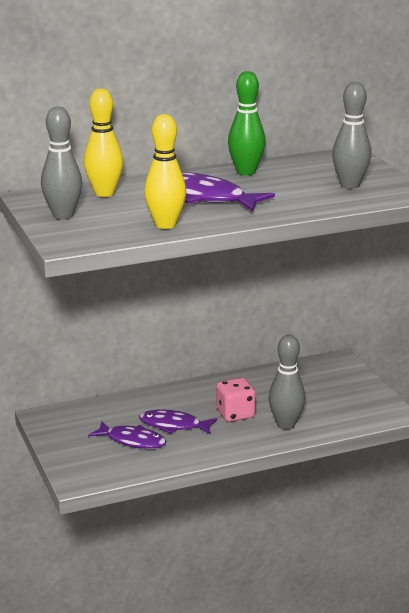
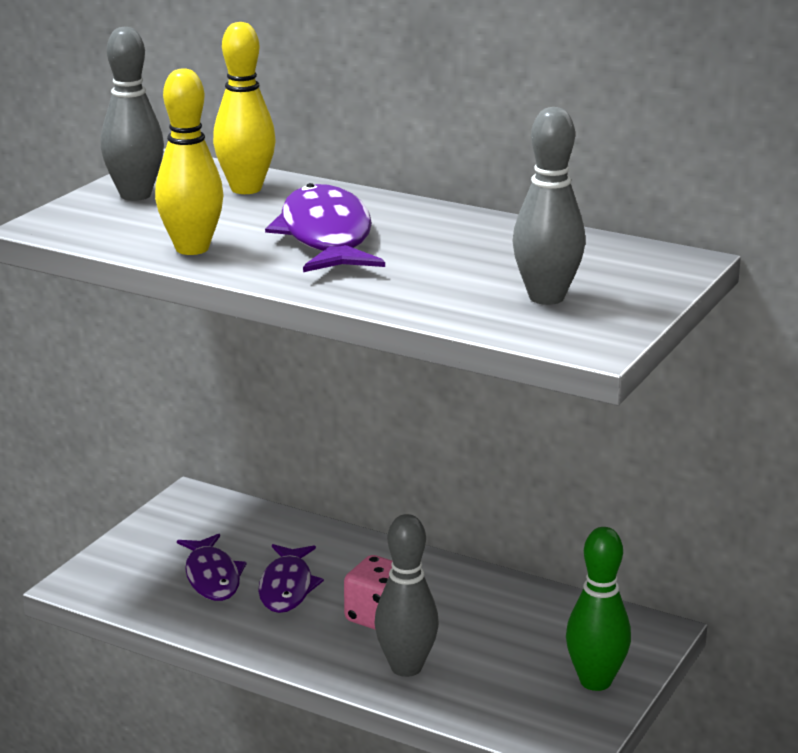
camera: 50 degrees right, 0 degrees up
(173, 425) = (287, 587): purple fish -> purple fish turned 150 degrees counterclockwise
(246, 172) = (471, 228): green bowling pin -> green bowling pin (595, 681)

